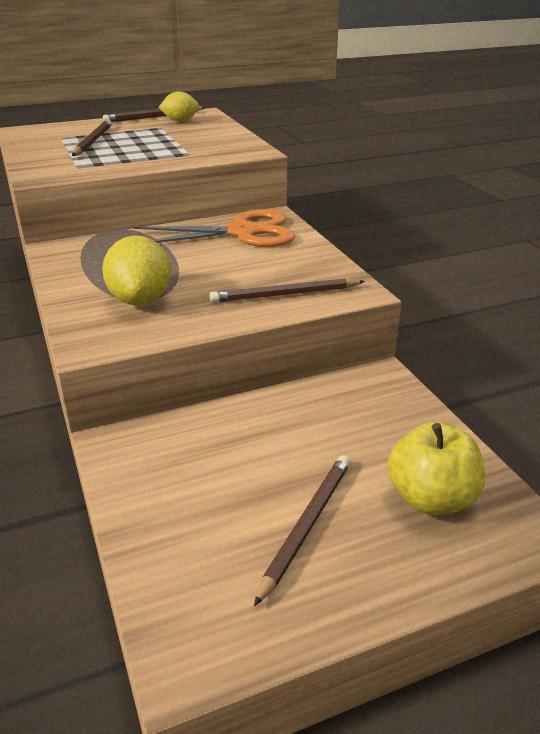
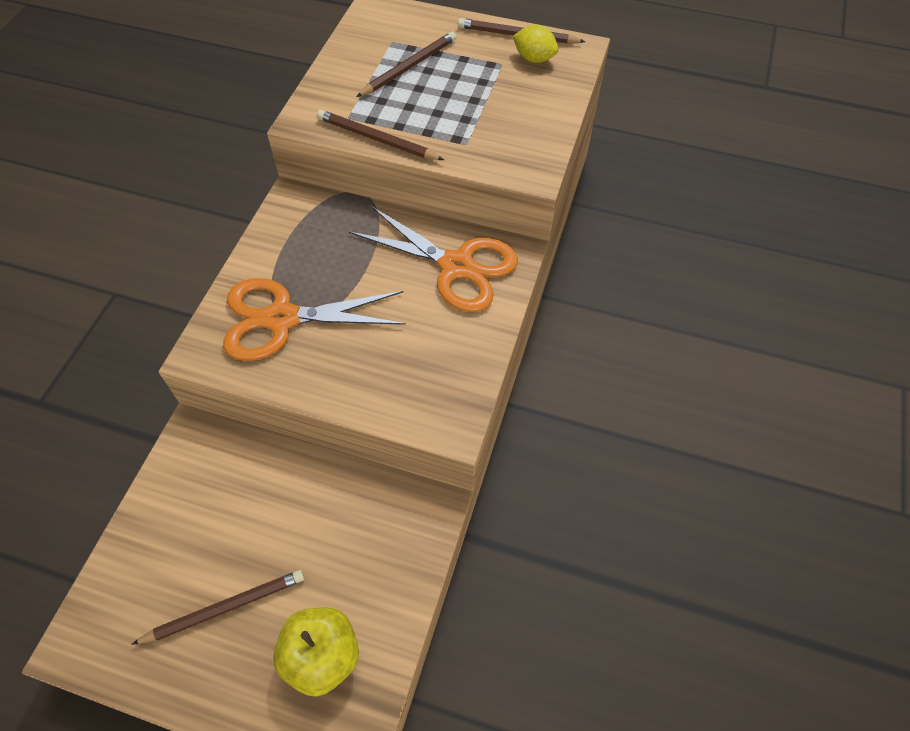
camera: 40 degrees right, 25 degrees up
(140, 300) = (282, 319): yellow lemon -> orange scissors
(285, 295) = (390, 388): brown pencil -> brown pencil (377, 139)

